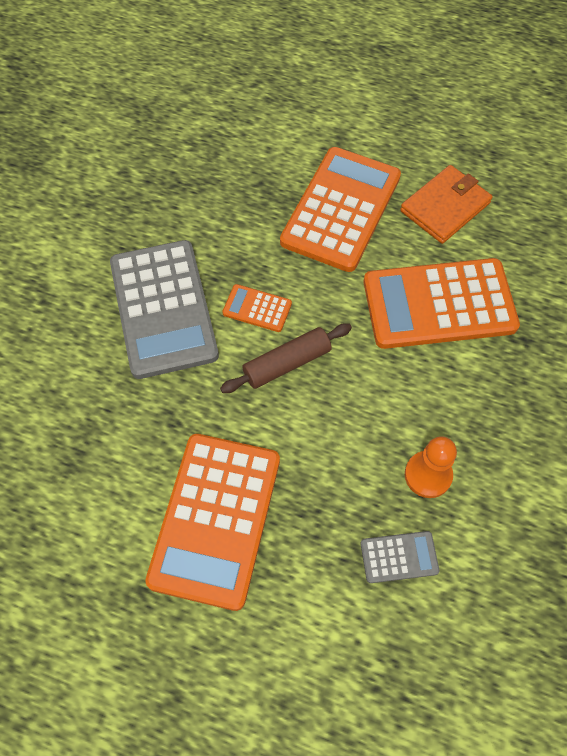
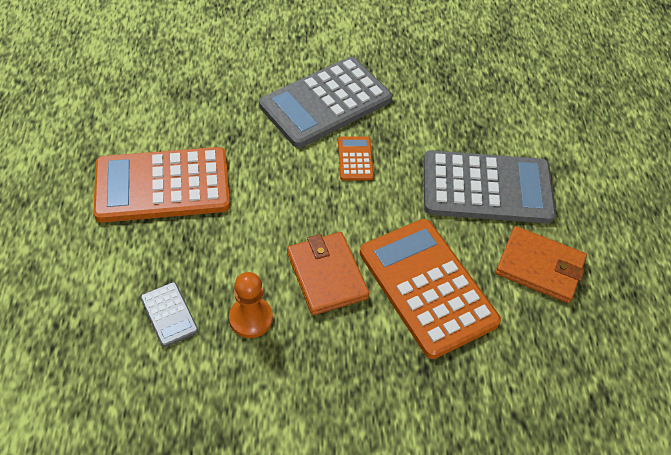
camera: 65 degrees right, 10 degrees down
(286, 363) = (313, 192): brown rolling pin -> none
(341, 209) = (487, 188): orange calculator -> grey calculator
(397, 387) = (326, 275): none -> orange wallet

